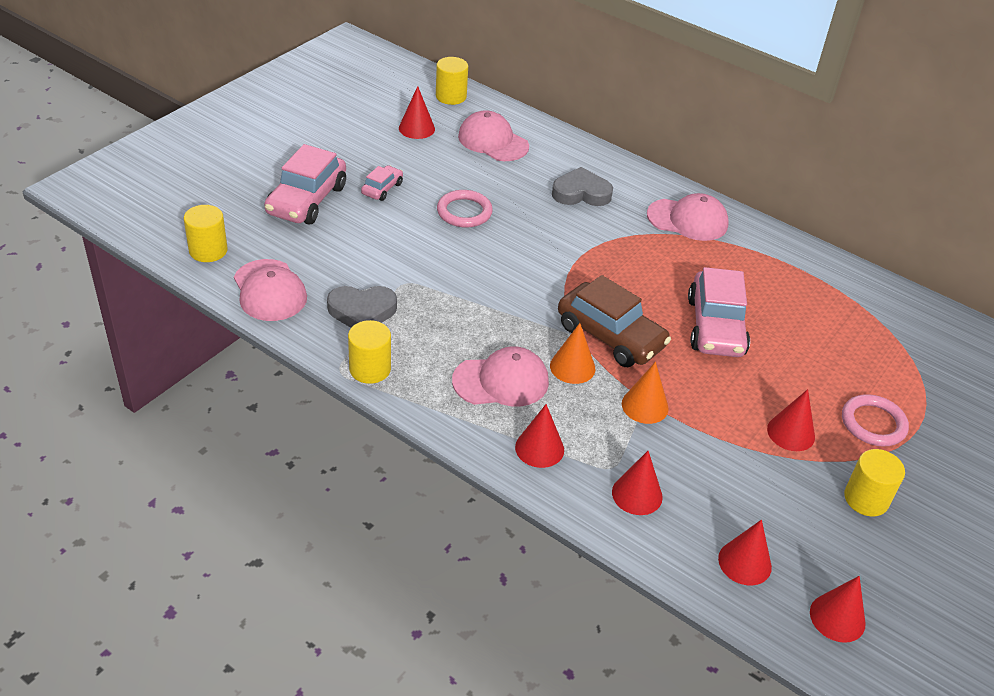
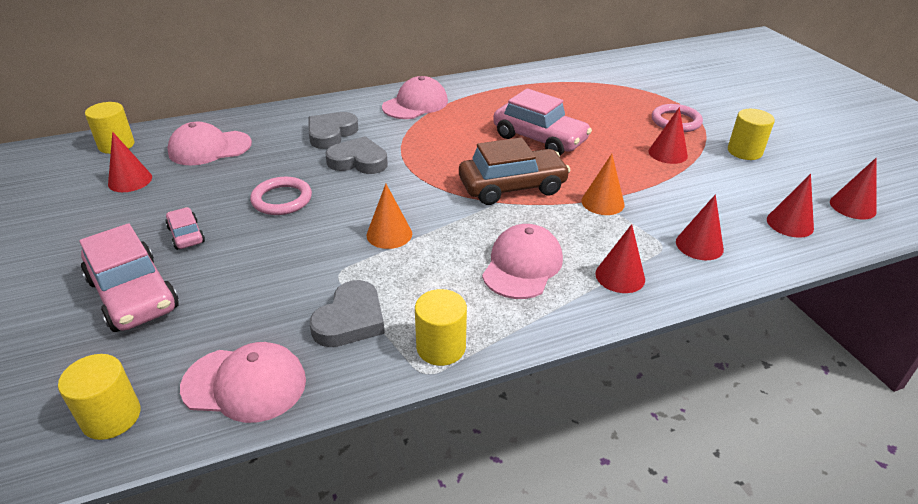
camera: 55 degrees left, 5 degrees down
(556, 227) = (358, 161): none -> grey heart
(572, 367) = (533, 219): orange cone -> orange cone (389, 234)

